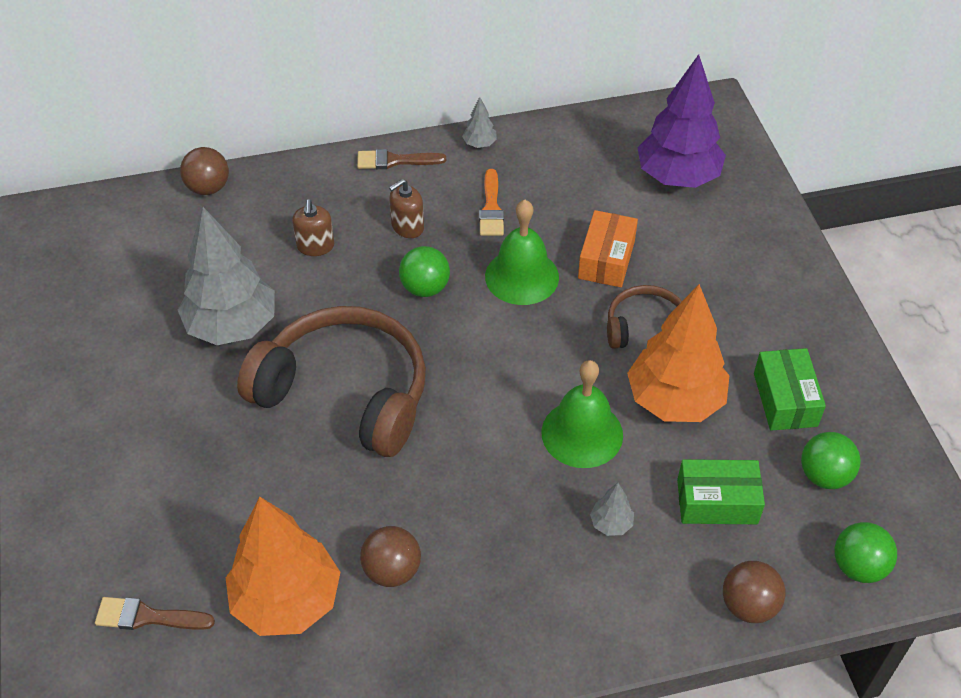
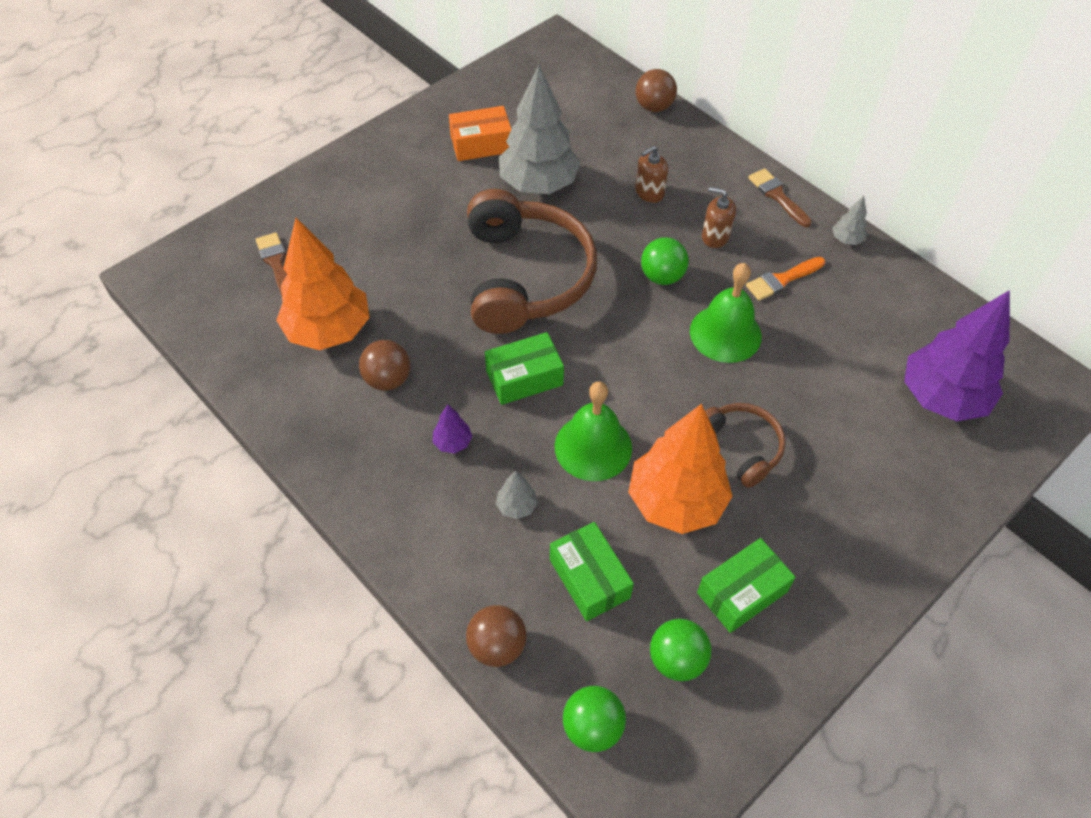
camera: 60 degrees right, 5 degrees up
(469, 451) = (524, 378): none -> green box
(507, 545) = (453, 442): none -> purple tree
(606, 259) = (794, 384): orange box -> orange box (481, 144)

